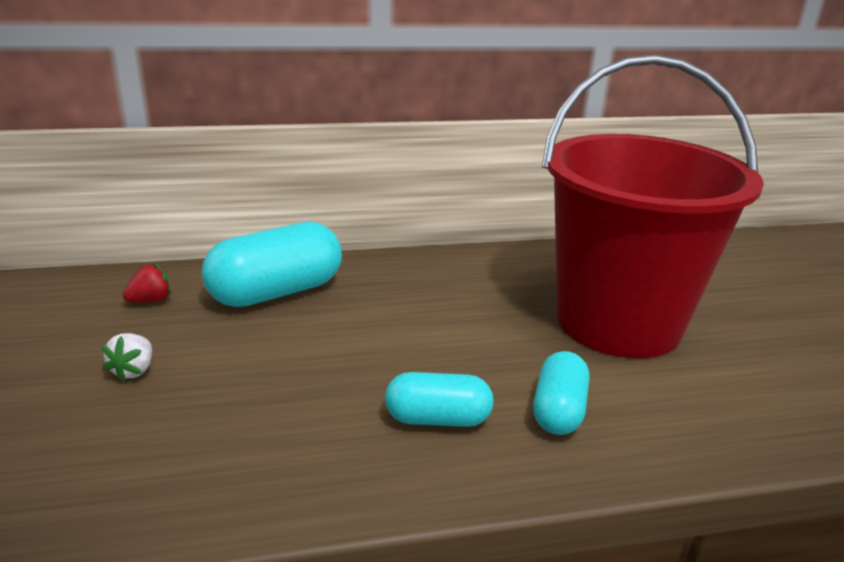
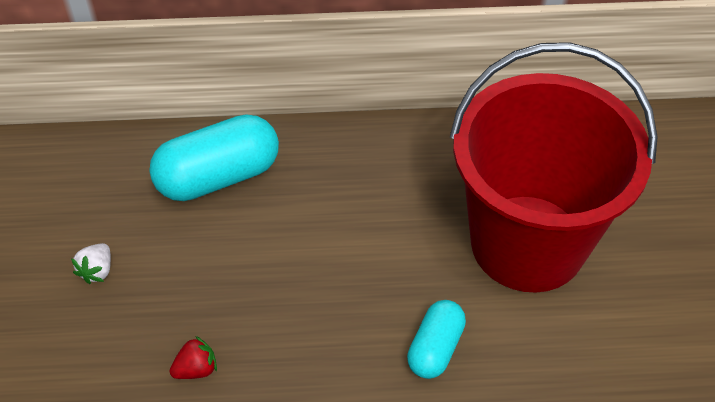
camera: 10 degrees right, 25 degrees up
(151, 300) = (107, 180): red strawberry -> red strawberry (196, 369)
(437, 419) = (334, 347): turquoise capsule -> none

